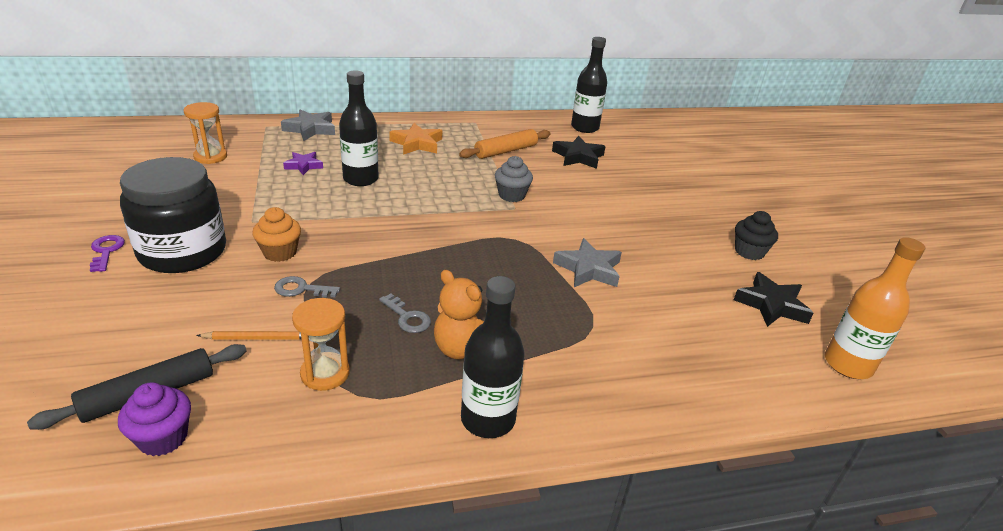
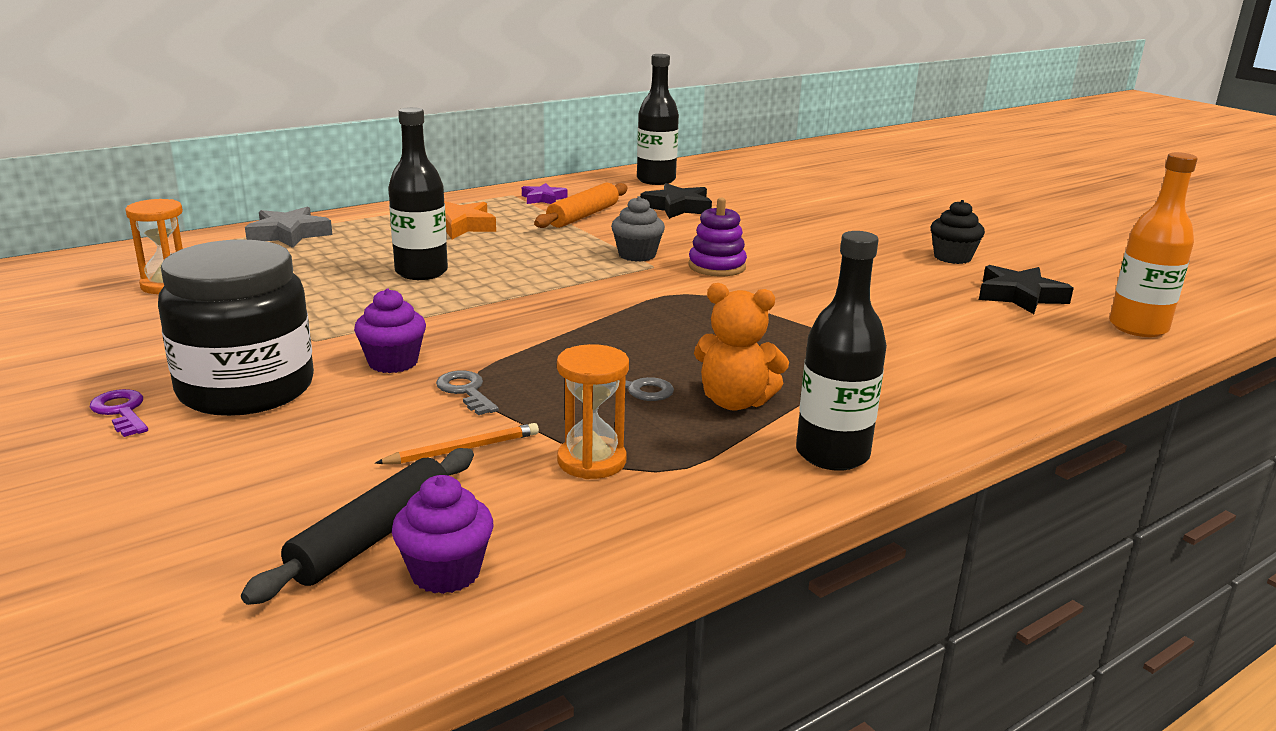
camera: 20 degrees left, 10 degrees down
(280, 252) = (393, 362): orange cupcake -> purple cupcake
(301, 289) = (466, 391): grey key -> grey key turned 75 degrees clockwise
(304, 166) = (323, 272): purple star -> purple star (543, 198)
(558, 219) = (717, 266): none -> purple stacking toy
(588, 269) = (800, 304): grey star -> none

